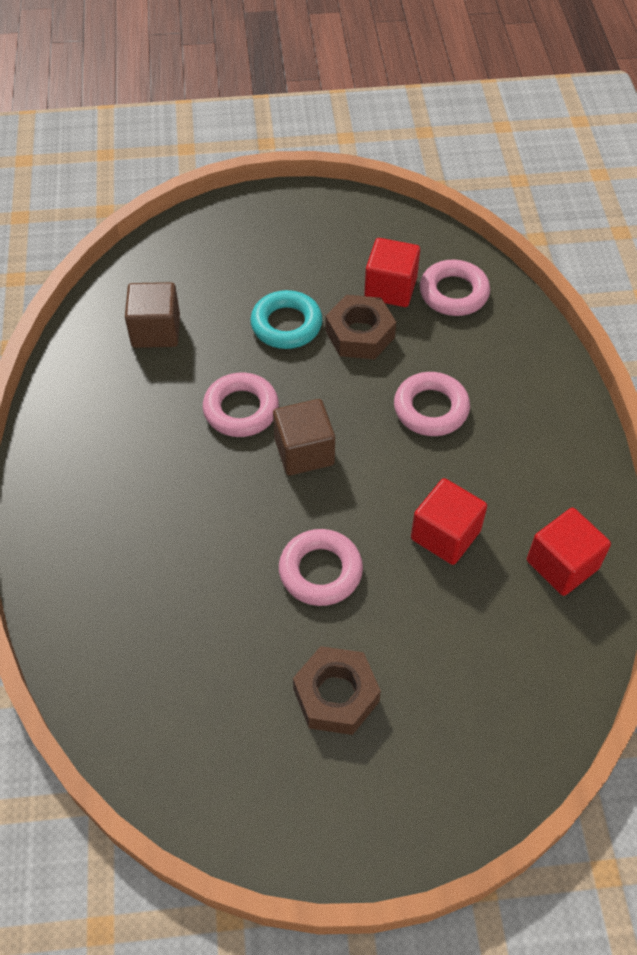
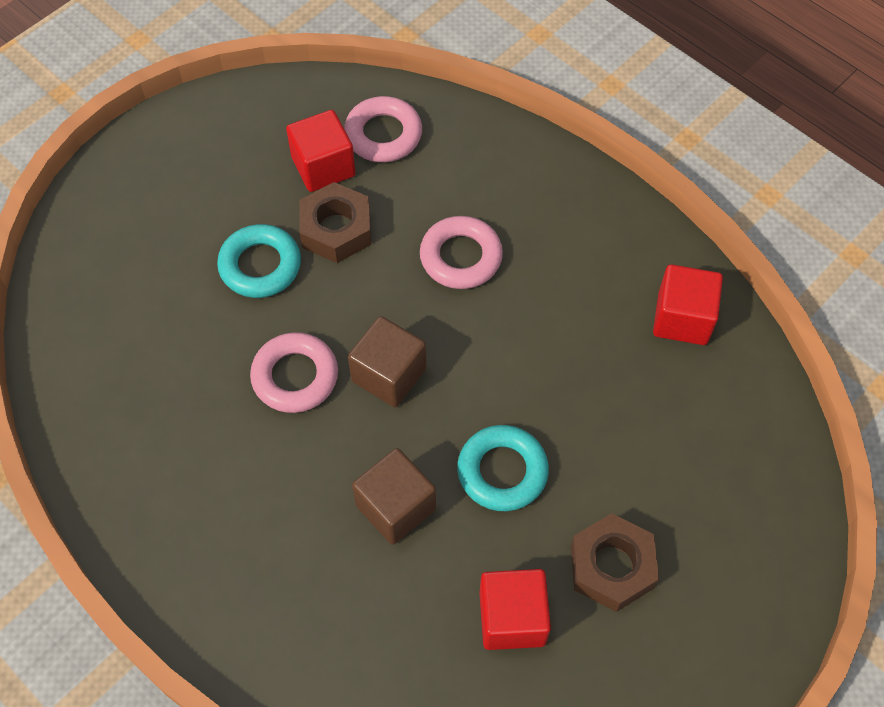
camera: 40 degrees left, 5 degrees up
(156, 330) = (138, 357): brown cube -> brown cube (395, 507)
(320, 571) = (502, 471): pink ring -> turquoise ring
(445, 535) = (573, 361): red cube -> red cube (512, 618)

